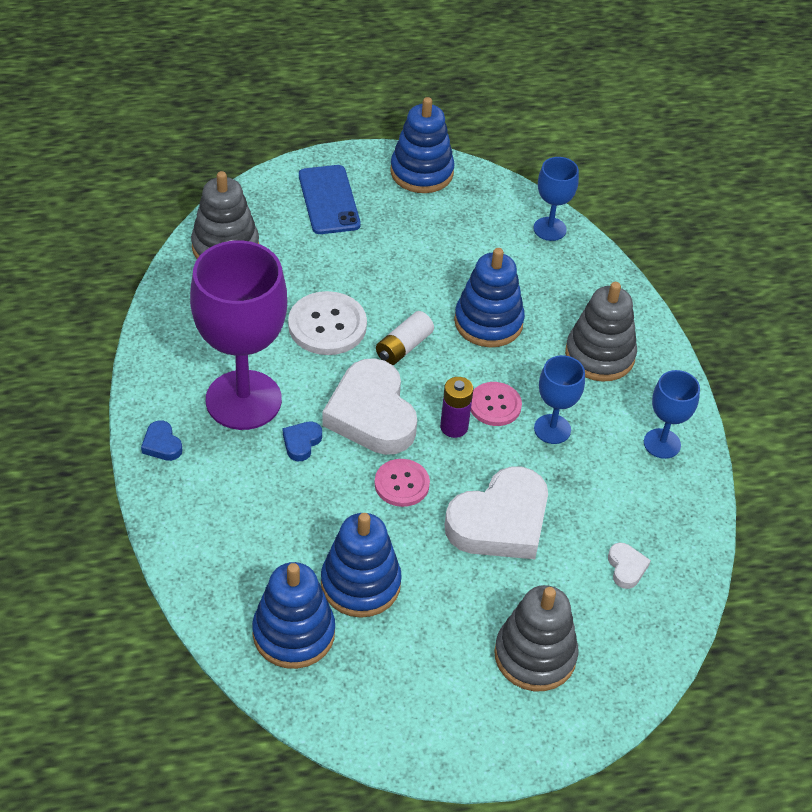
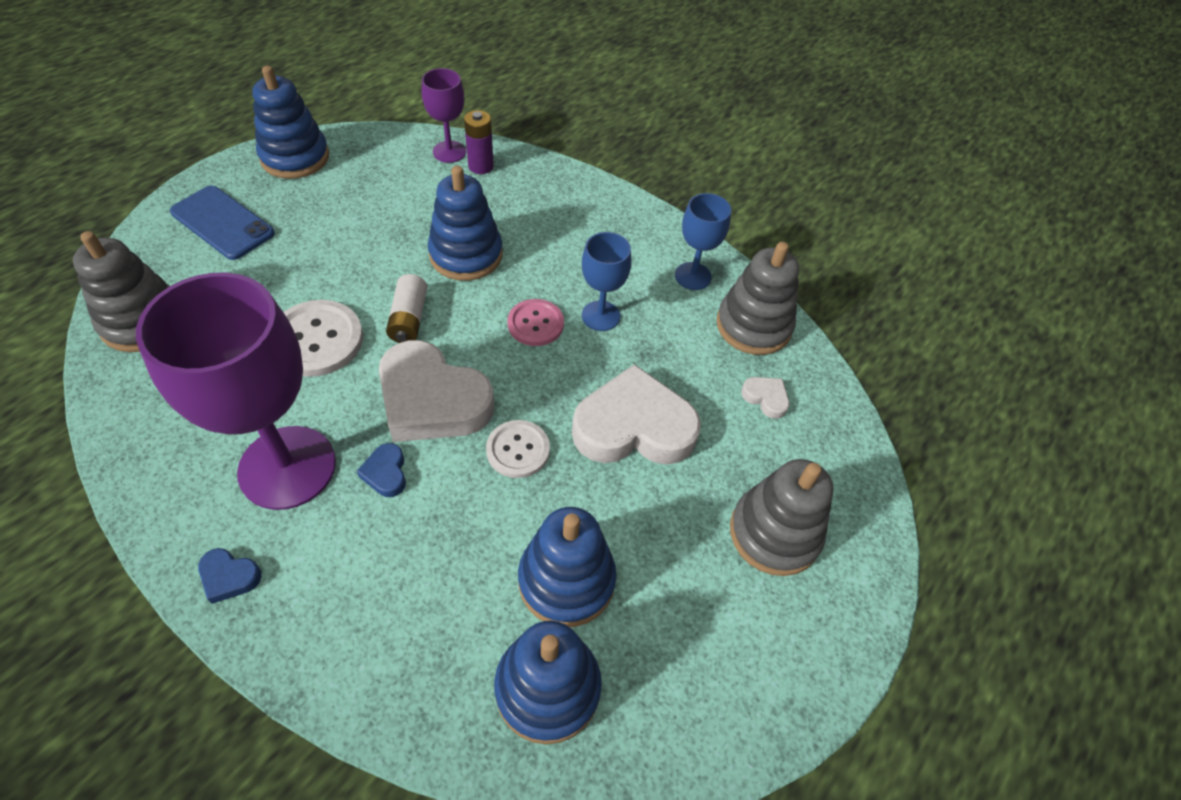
camera: 40 degrees left, 5 degrees up
(402, 484) = (518, 450): pink button -> white button
(454, 427) = (518, 365): purple battery -> purple battery (481, 166)
(500, 522) = (634, 427): white heart -> white heart turned 105 degrees counterclockwise
(549, 229) = (449, 152): blue goblet -> purple goblet
(599, 355) = (581, 232): grey stacking toy -> grey stacking toy (753, 326)

